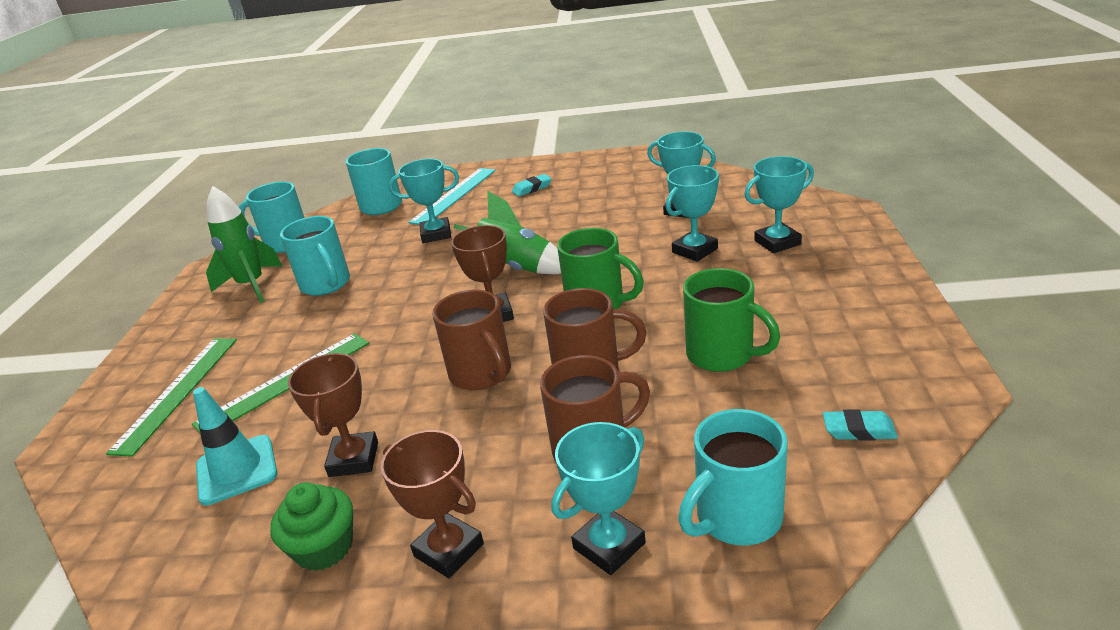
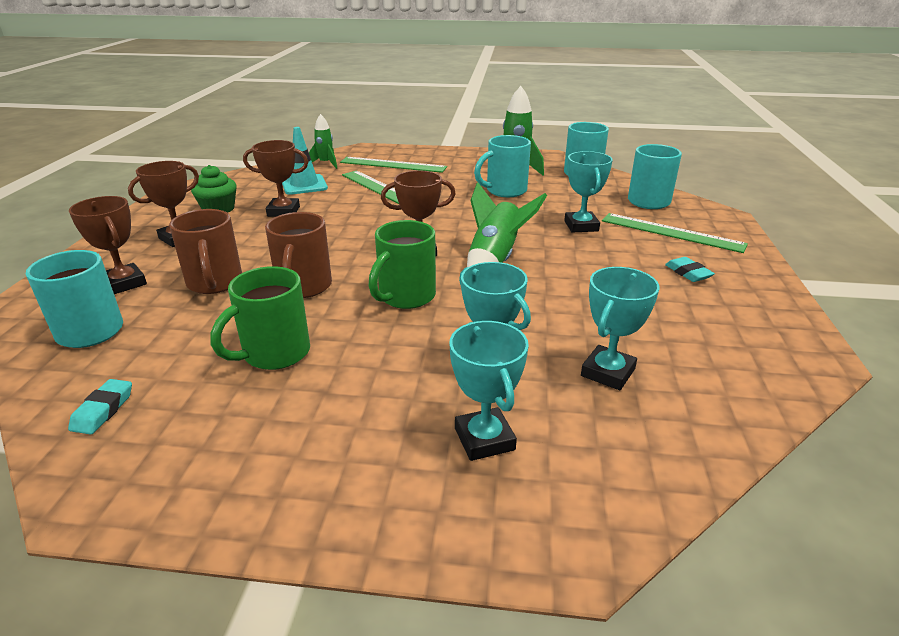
camera: 90 degrees right, 0 degrees up
(128, 474) = (326, 163): none -> green rocket
(454, 195) = (671, 232): turquoise ruler -> green ruler
(481, 374) = (338, 246): brown mug -> none
(609, 546) = (124, 283): turquoise trophy -> brown trophy

